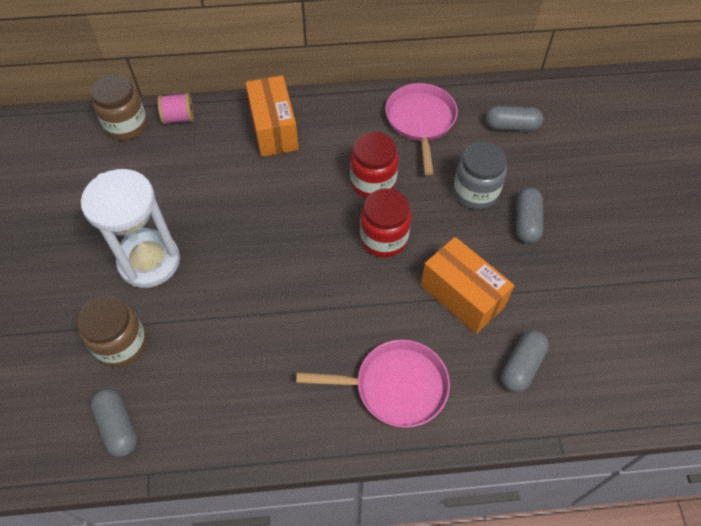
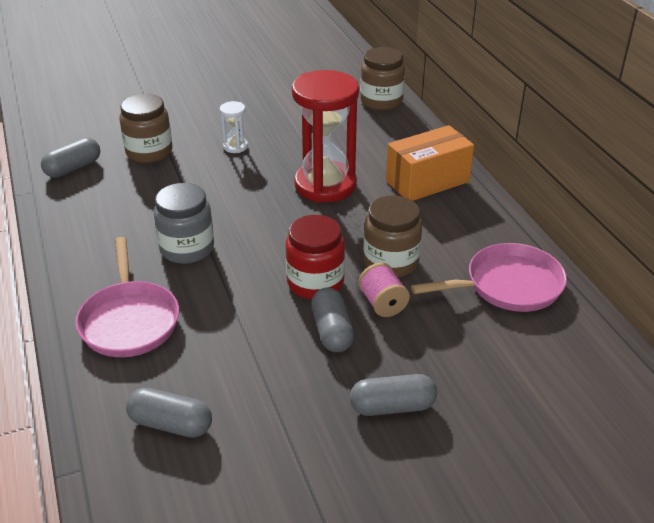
camera: 75 degrees right, 20 degrees down
(149, 261) = (235, 146): white hourglass -> white hourglass, size x0.43
(179, 118) = (407, 125): pink spool -> pink spool (382, 303)
(249, 201) = (325, 185): none -> red hourglass
(373, 182) = (391, 262): red jar -> brown jar
(462, 296) = (257, 358): orange box -> none
(475, 192) = (419, 350): grey jar -> grey jar (187, 248)
(512, 126) = (556, 373): grey capsule -> grey capsule (332, 331)

